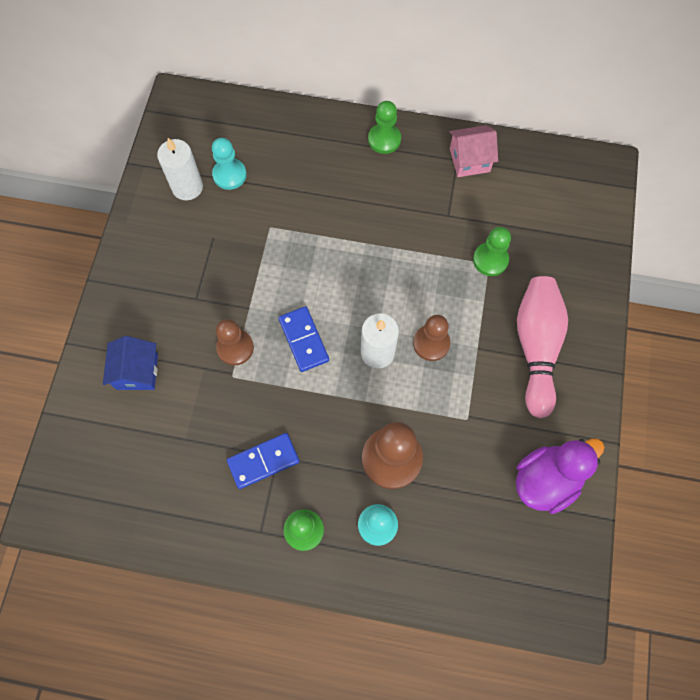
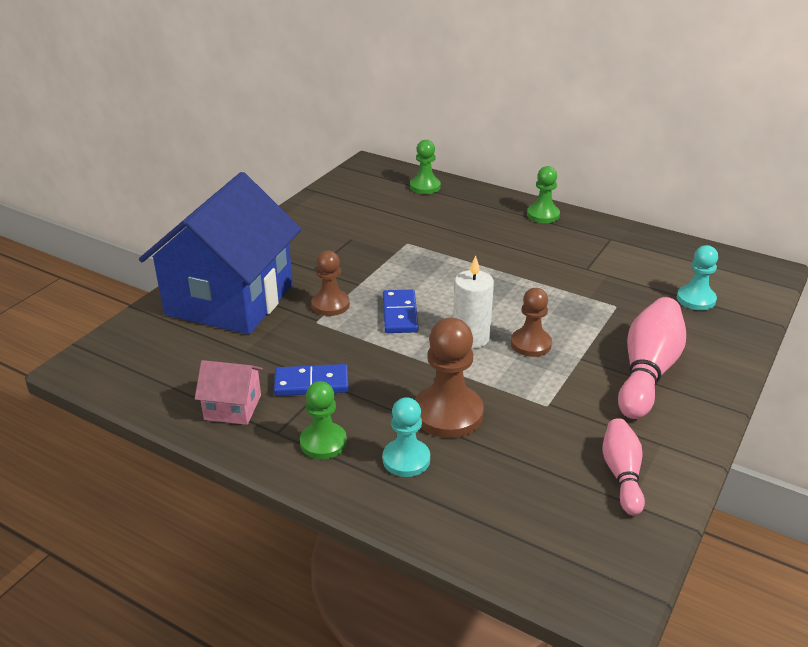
camera: 20 degrees right, 35 degrees down
(137, 371) = (230, 299): blue house -> blue house, size x2.44
(187, 187) = (346, 208): white candle -> none
(229, 175) = (388, 208): turquoise pawn -> turquoise pawn (696, 299)
(469, 160) = (623, 241): pink house -> pink house (232, 407)
(490, 260) = (619, 303): green pawn -> green pawn (425, 187)
(546, 480) = (622, 474): purple duck -> pink bowling pin

